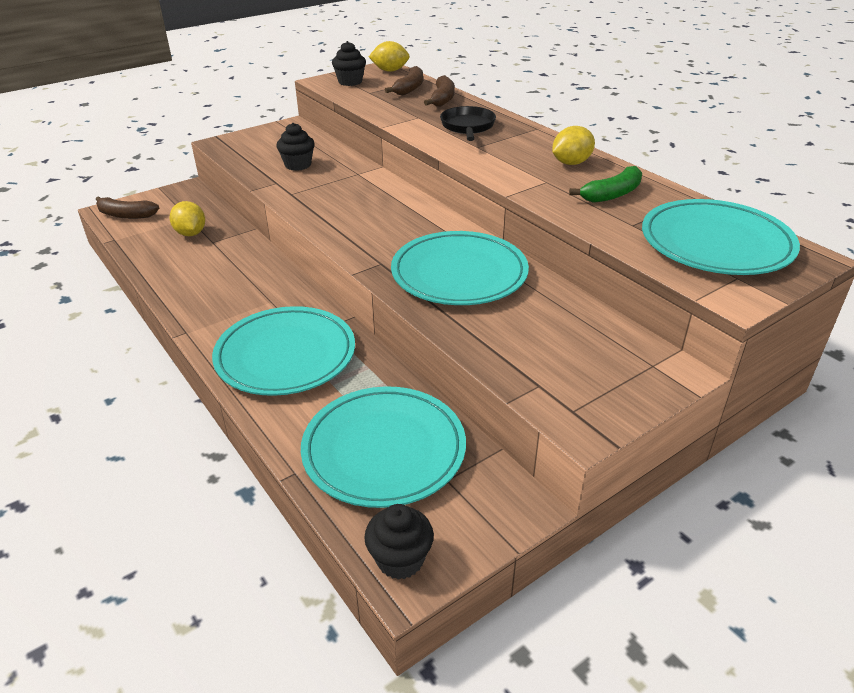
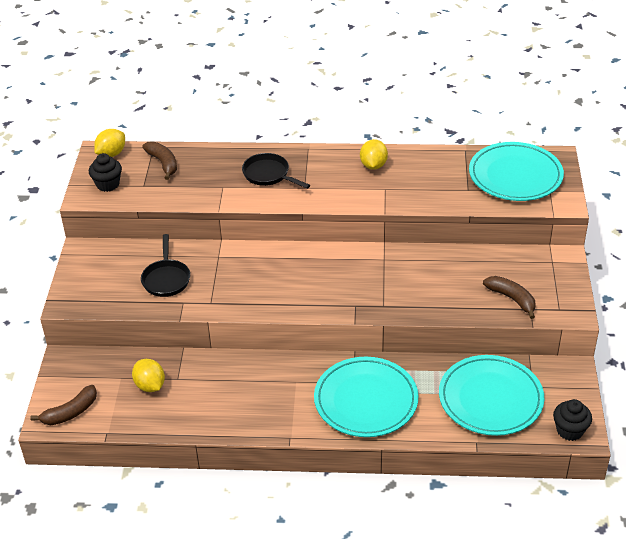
camera: 50 degrees left, 5 degrees up
(191, 233) = (150, 385): yellow lemon -> yellow lemon turned 45 degrees clockwise
(298, 165) = (166, 279): black cupcake -> black pan
(442, 99) = (205, 159): brown banana -> brown banana (512, 299)
(459, 274) = (402, 280): turquoise plate -> none
(612, 194) = (428, 175): green banana -> none

